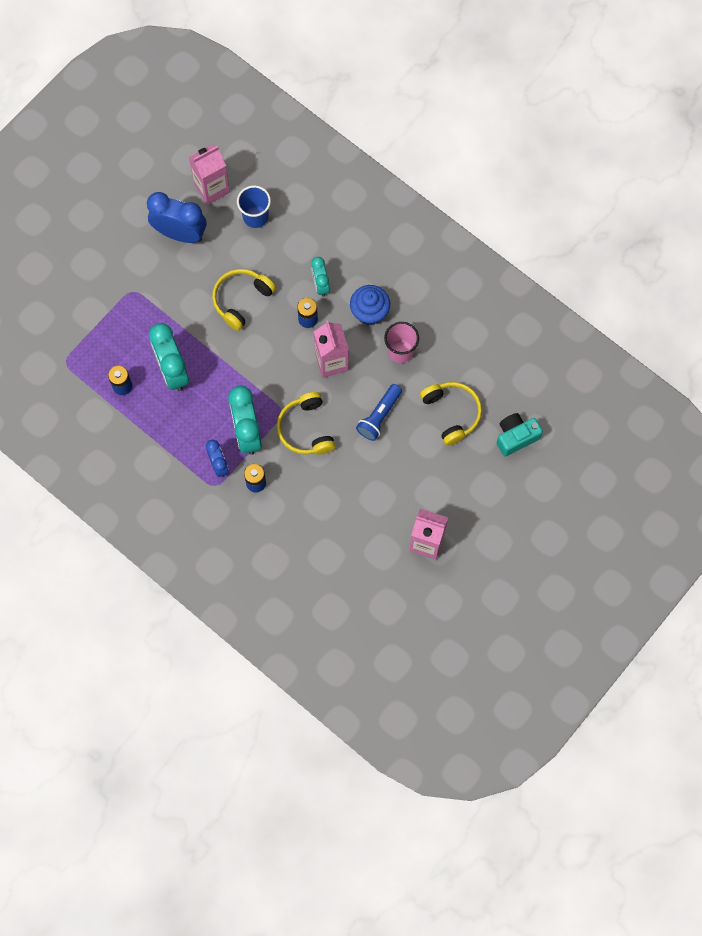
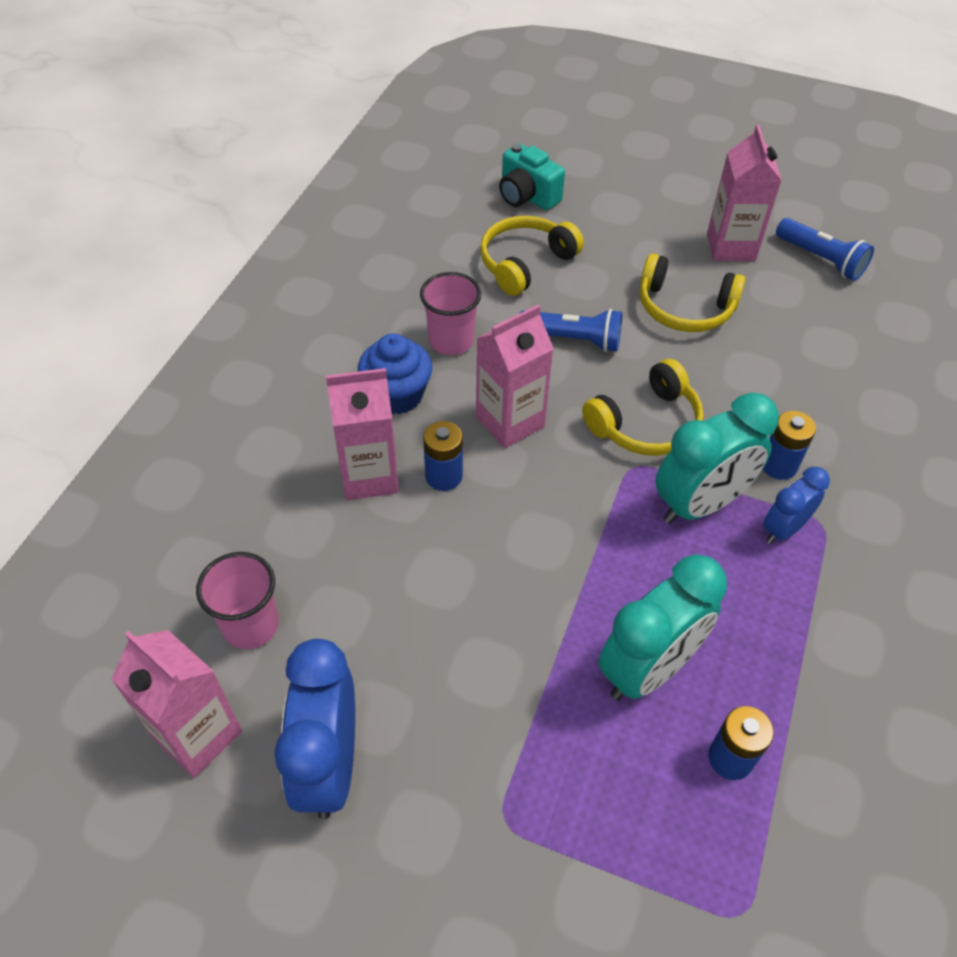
camera: 110 degrees left, 20 degrees down
(241, 300) = (445, 594): yellow headphones -> yellow headphones (684, 308)
(255, 217) = (251, 625): blue cup -> pink cup
(320, 285) = (369, 476): turquoise clock -> pink carton
(397, 592) = (820, 259): none -> blue flashlight

